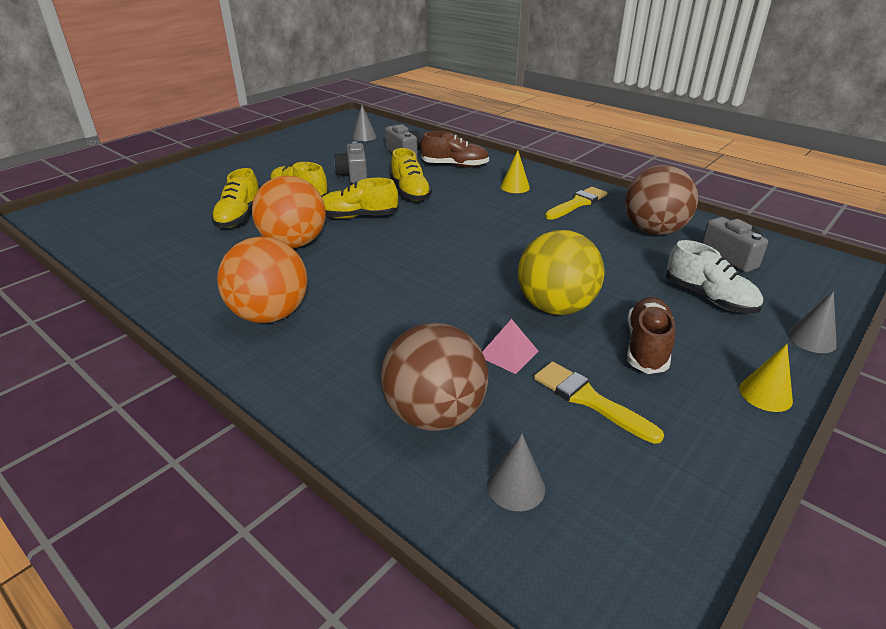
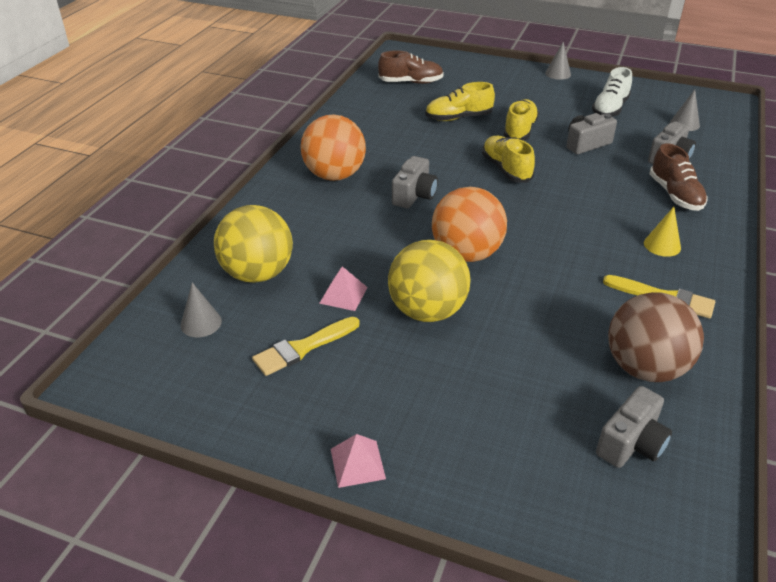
camera: 70 degrees right, 5 degrees up
(294, 243) = (436, 154): orange ball -> orange ball (466, 254)
(359, 272) = (414, 195): none -> grey camera
(410, 192) = (580, 183): yellow shoe -> none
(435, 414) = (257, 274): brown ball -> yellow ball
(589, 400) = (303, 348): yellow brush -> yellow brush turned 150 degrees counterclockwise
(647, 347) = (394, 377): brown shoe -> brown shoe (411, 82)
(709, 298) = (513, 421): white shoe -> white shoe (610, 109)
(765, 394) = (357, 463): yellow cone -> pink pyramid
(811, 339) = (477, 511): grey cone -> grey cone (558, 74)

